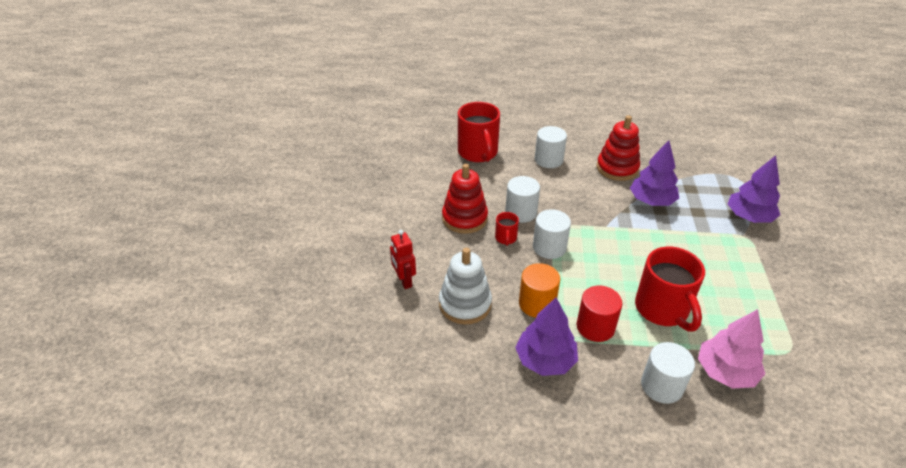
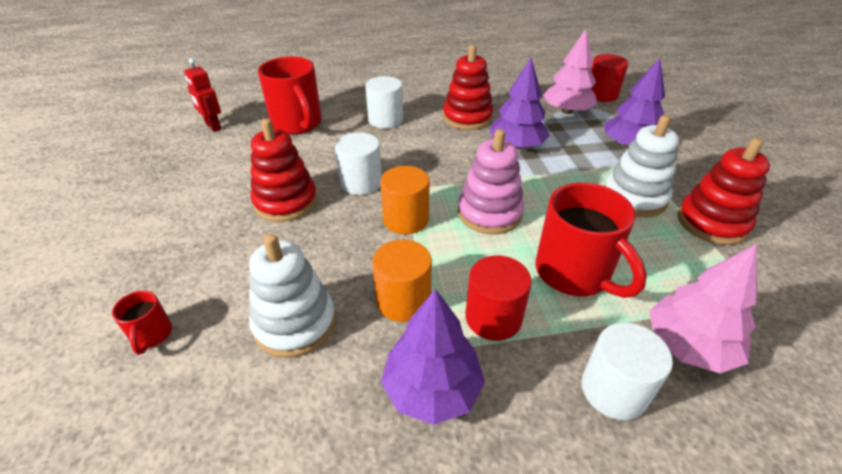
camera: 15 degrees left, 0 degrees up
(404, 281) = (196, 306): red robot -> red robot (213, 126)
(506, 238) = (345, 218): red mug -> red mug (152, 335)
(549, 247) = (406, 219): white cylinder -> orange cylinder
(613, 254) = (489, 213): none -> pink stacking toy
(706, 175) = (567, 111): none -> pink tree
(733, 262) = (634, 198): none -> white stacking toy
(745, 163) = (601, 95): none -> red cylinder
(788, 293) = (712, 223): none -> red stacking toy

